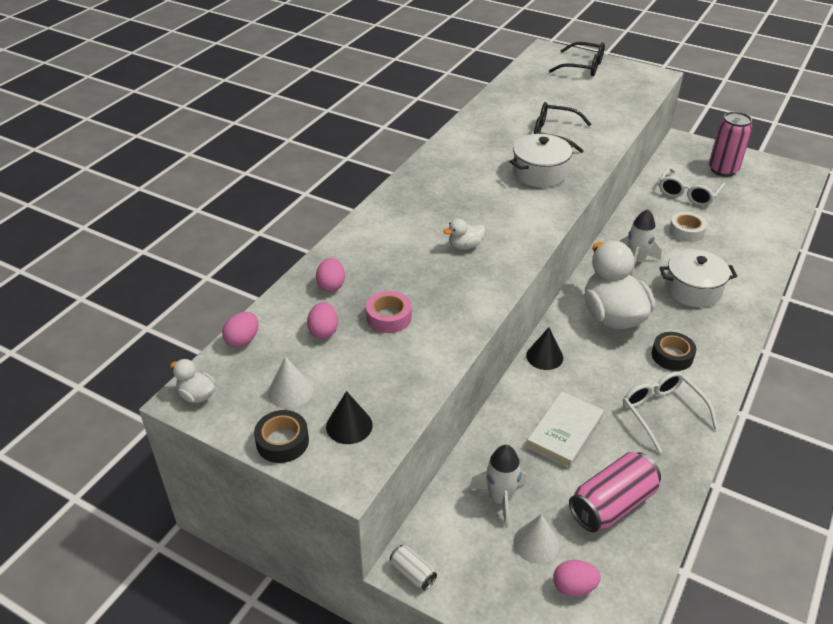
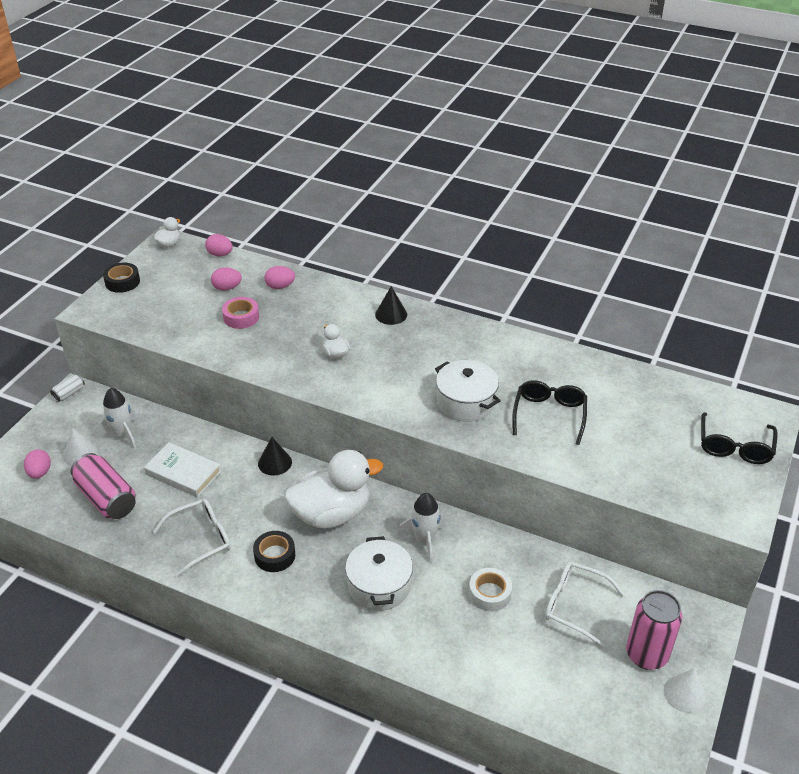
camera: 85 degrees right, 0 degrees up
(290, 391) = (167, 280): white cone -> white cone (684, 693)
(349, 425) = (131, 307): black cone -> black cone (391, 314)

